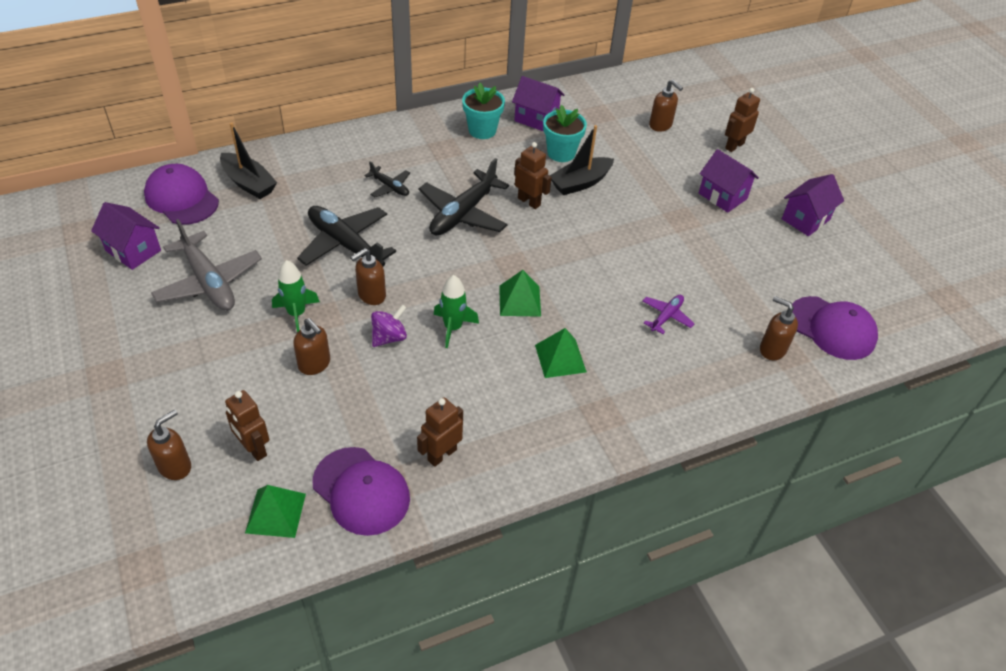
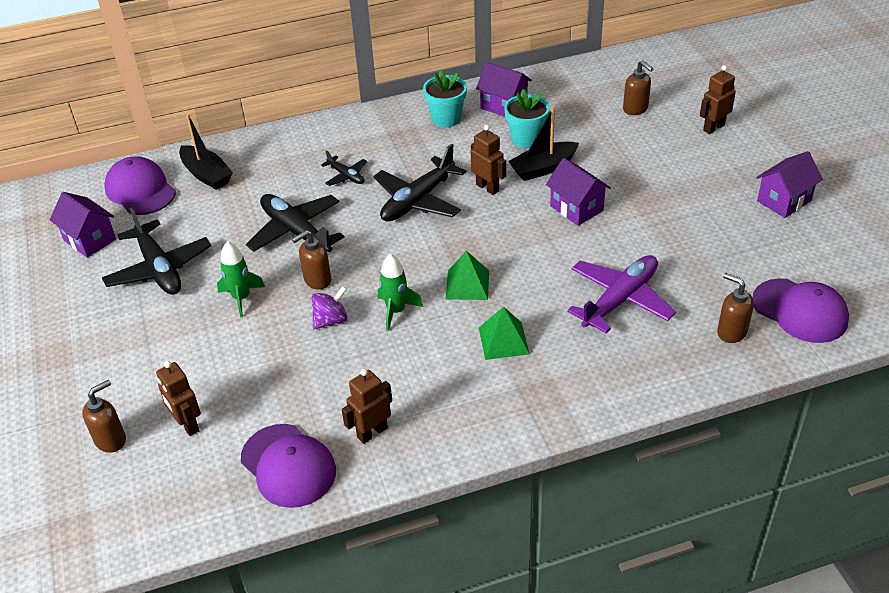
camera: 10 degrees right, 5 degrees down
(209, 282) = (159, 269): grey plane -> black plane
(276, 513) = (203, 485): green pyramid -> none
(315, 364) = (254, 346): brown soap dispenser -> none
(666, 316) = (620, 299): purple plane -> purple plane, size x1.95
(722, 196) = (695, 179): purple house -> purple house (576, 208)

